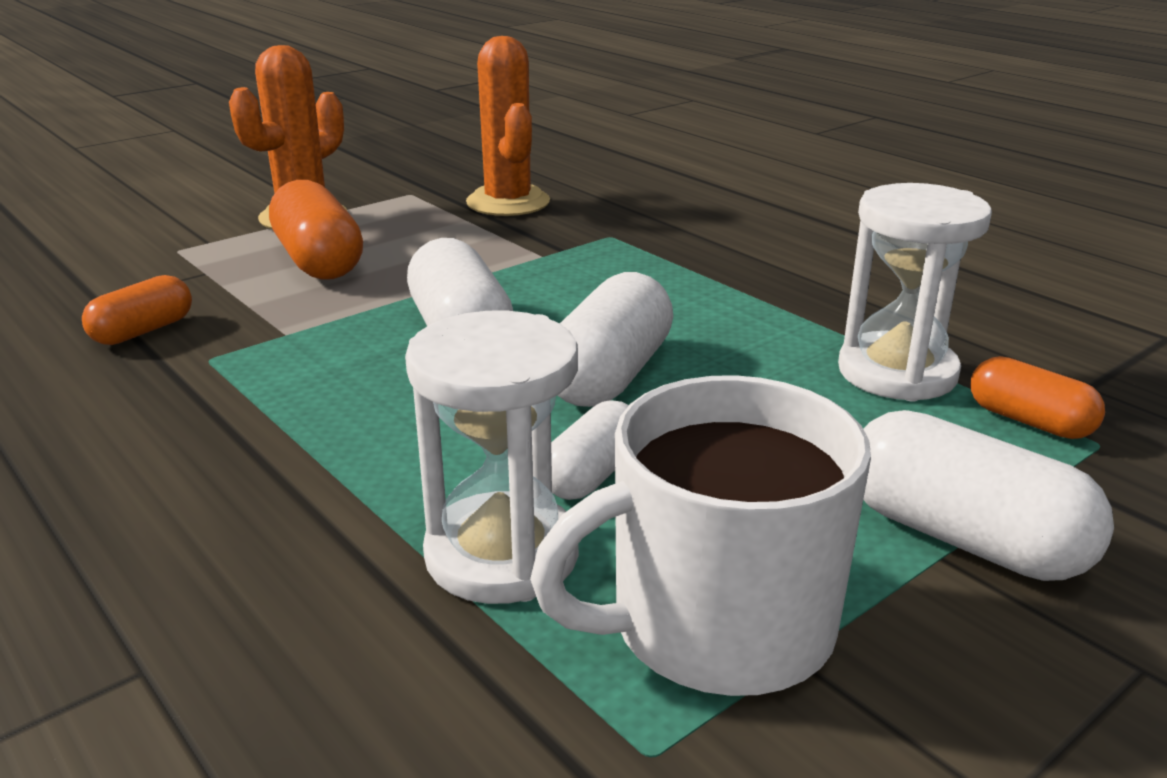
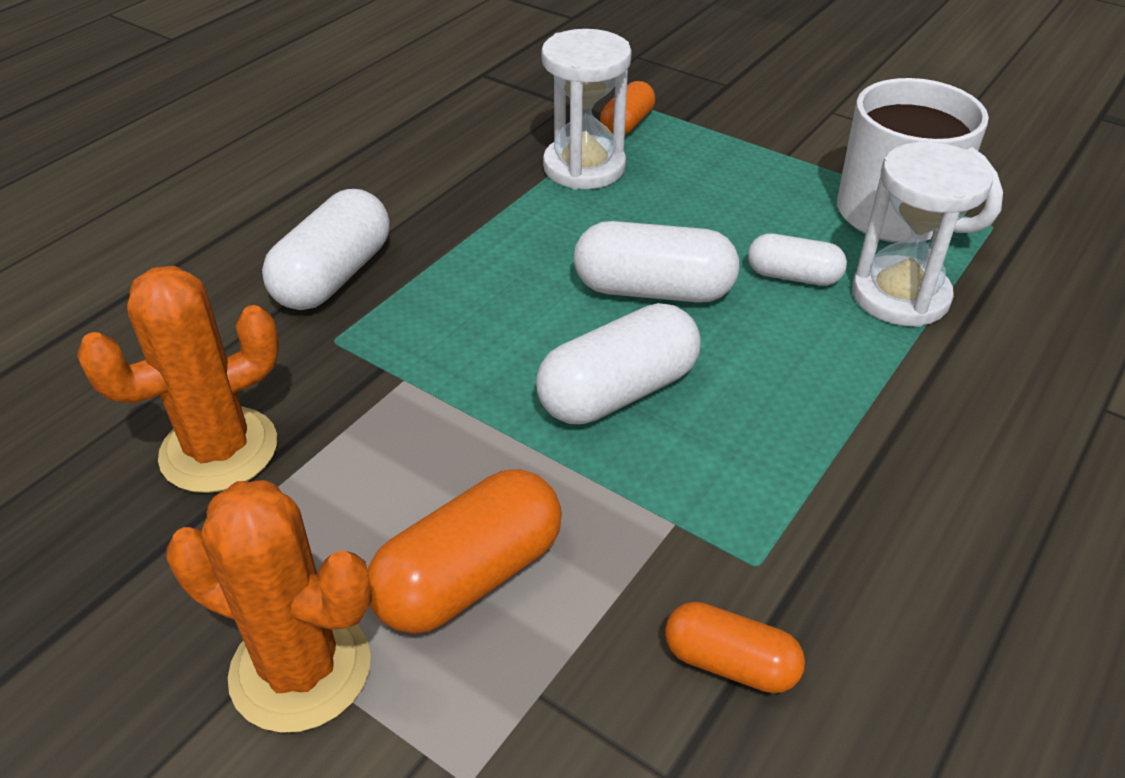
camera: 105 degrees left, 15 degrees up
(963, 537) = (766, 148): white capsule -> white capsule (333, 276)

